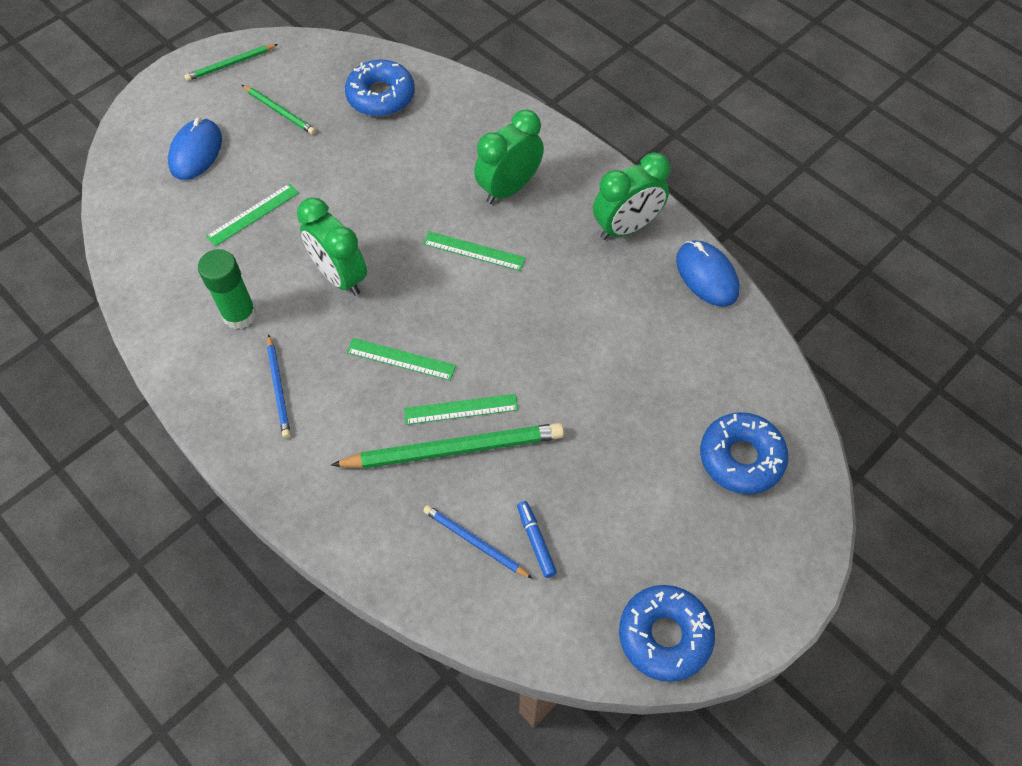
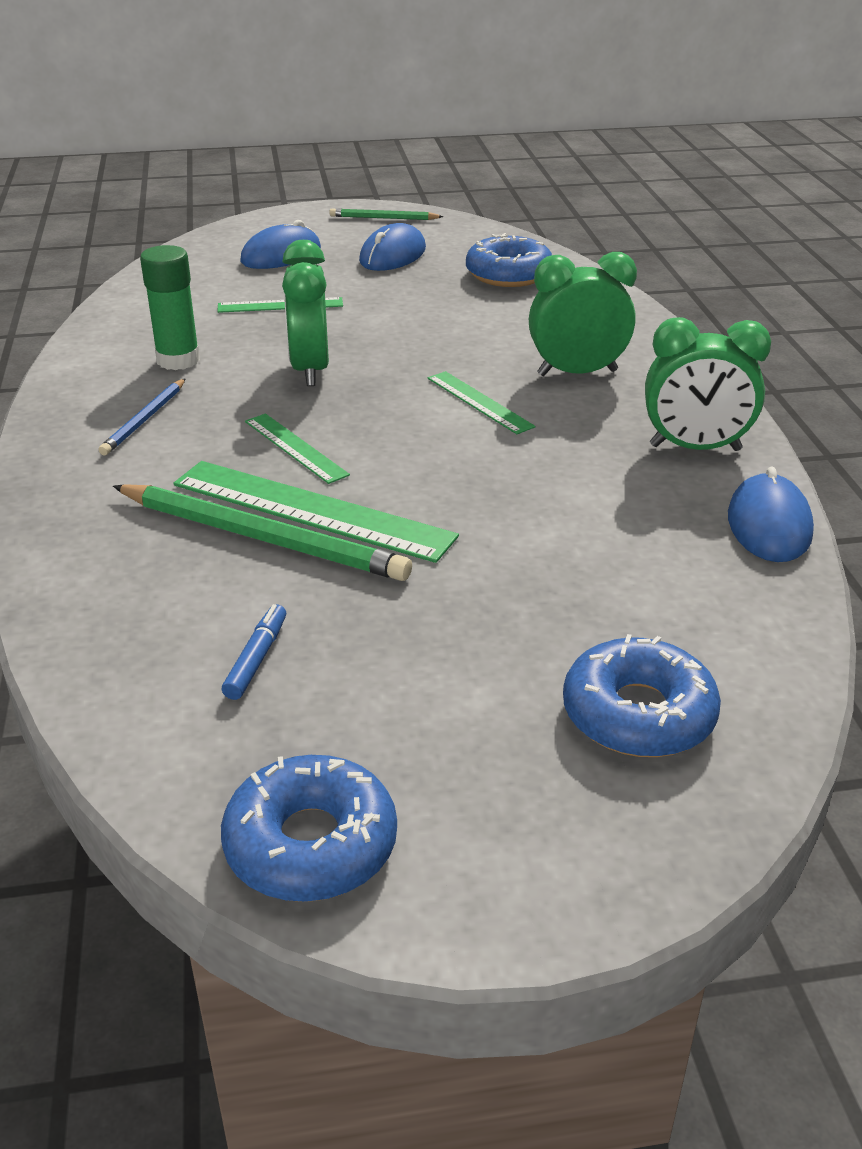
camera: 35 degrees right, 25 degrees down
(280, 111) = (392, 255): green pencil -> blue mouse
(461, 409) = (311, 510): green ruler -> green ruler, size x1.82
(475, 542) = (183, 624): blue pencil -> none

